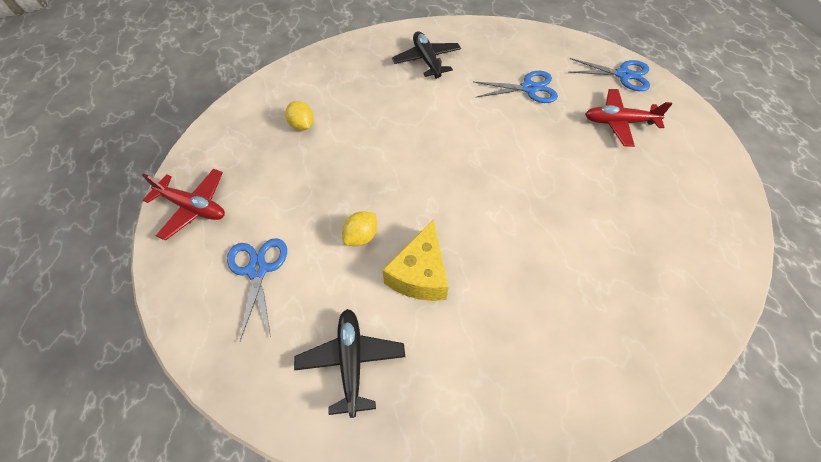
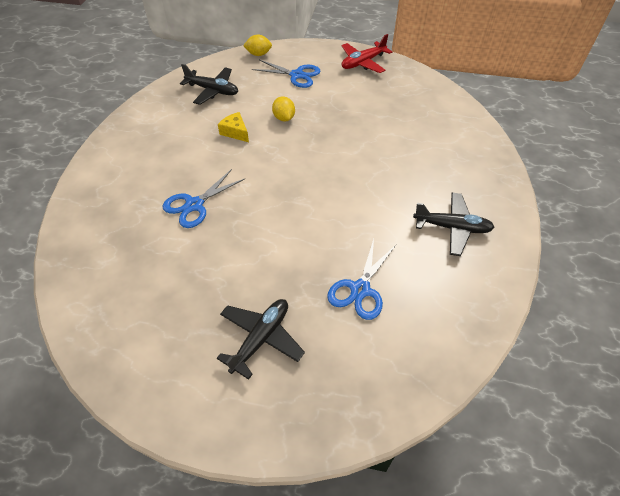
camera: 120 degrees right, 5 degrees down
(302, 125) = (408, 122): yellow lemon -> yellow lemon (258, 54)
(420, 274) = (235, 132): yellow cheese -> yellow cheese, size x0.61
(619, 122) = (261, 338): red plane -> black plane
(623, 75) = (323, 405): blue scissors -> blue scissors (194, 205)

